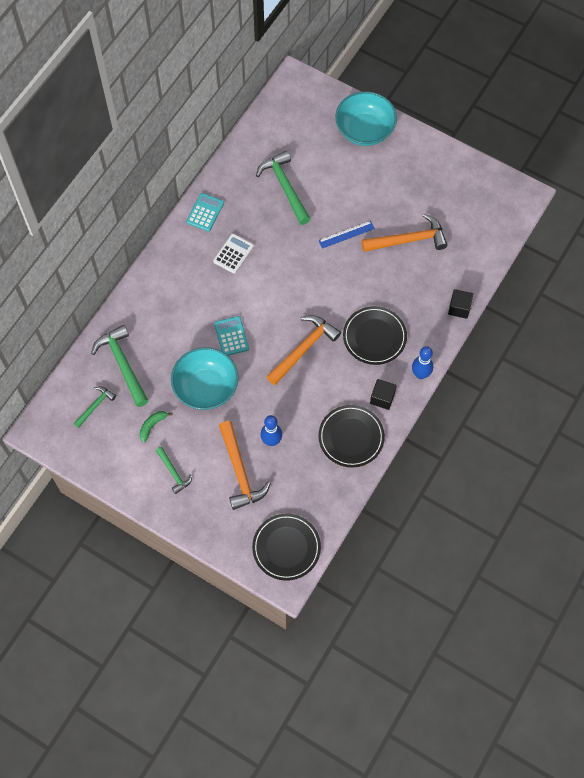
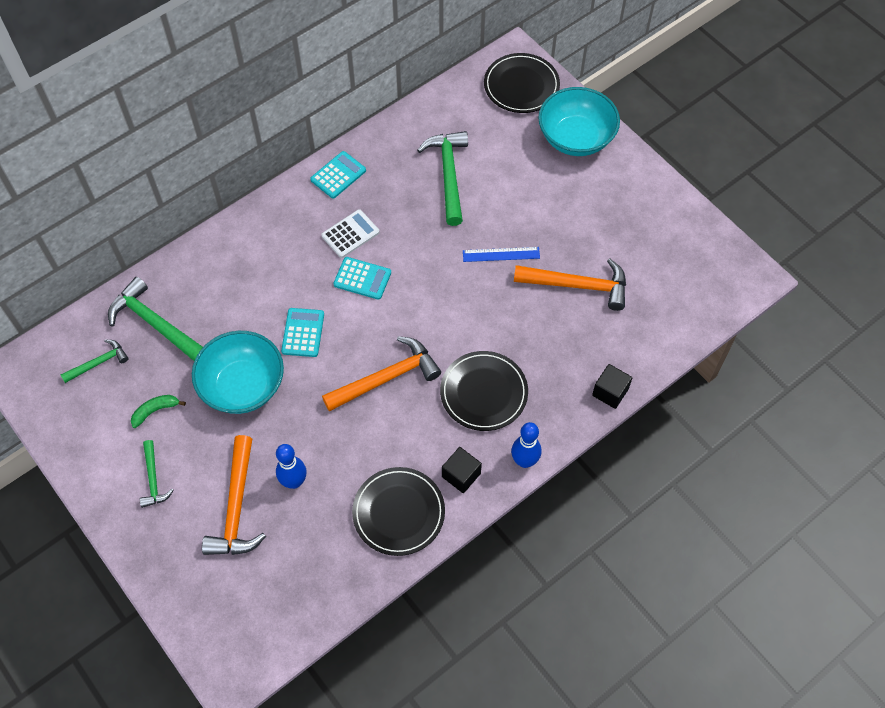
camera: 20 degrees right, 5 degrees down
(123, 365) = (155, 324): green hammer -> green hammer turned 45 degrees counterclockwise
(256, 283) = (362, 278): none -> turquoise calculator
(286, 547) = (250, 631): black plate -> black plate (521, 86)

